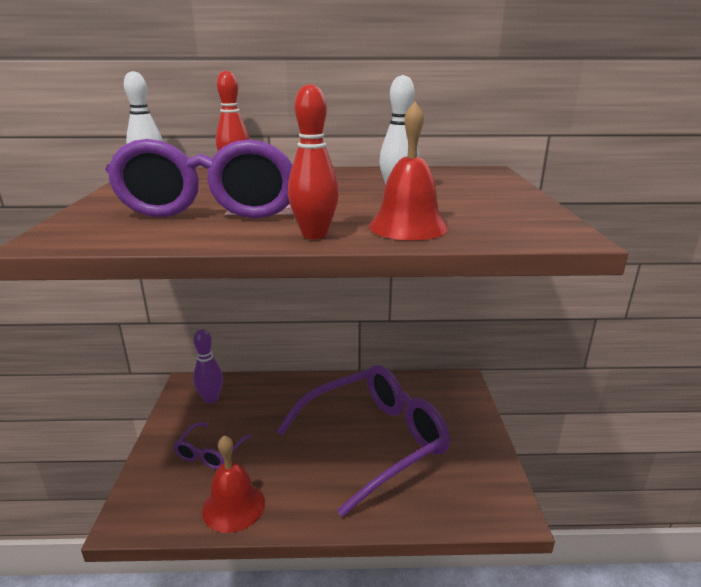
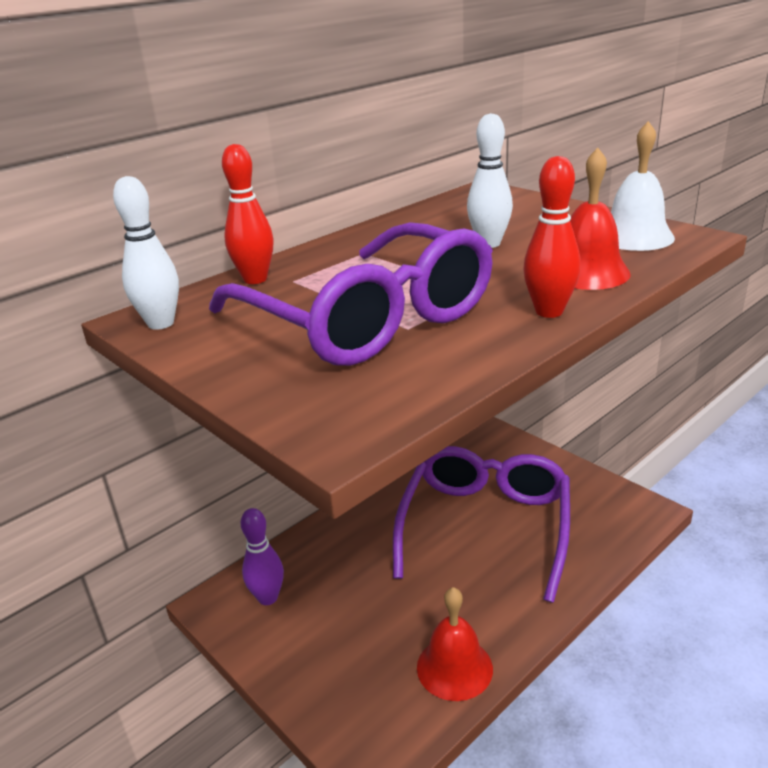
camera: 40 degrees left, 5 degrees up
(210, 452) = (356, 644): purple glasses -> none
(514, 221) = (634, 236): none -> white bell

